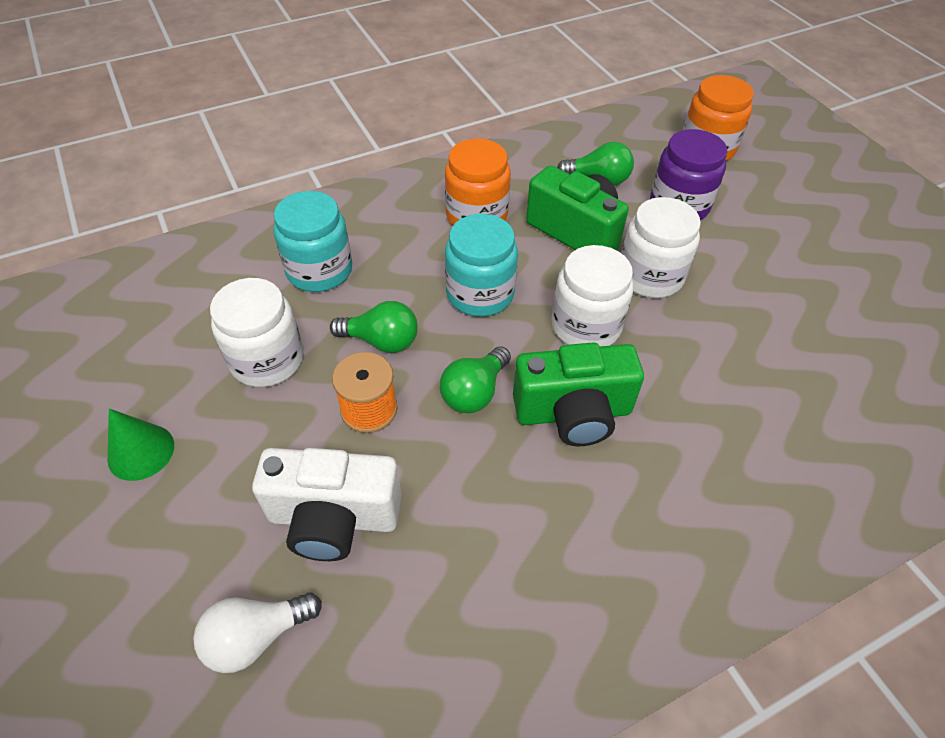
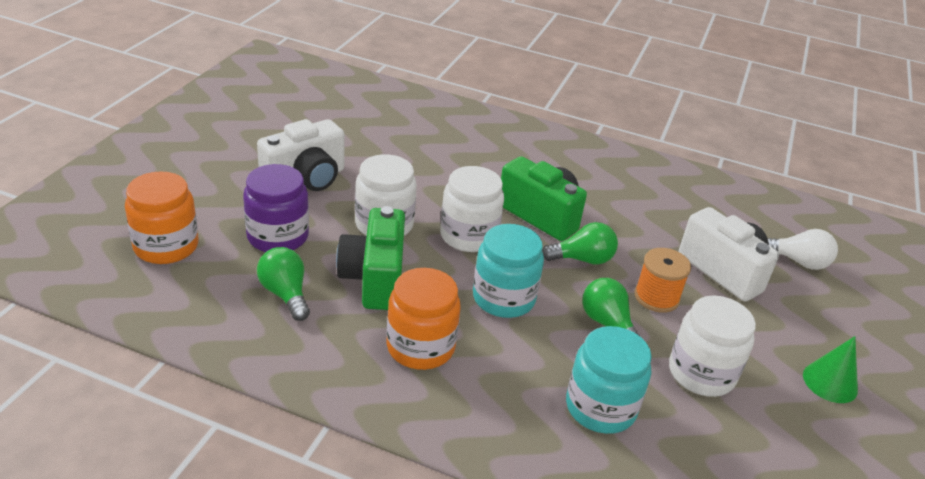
camera: 135 degrees left, 15 degrees down
(767, 261) = (306, 179): none -> white camera

